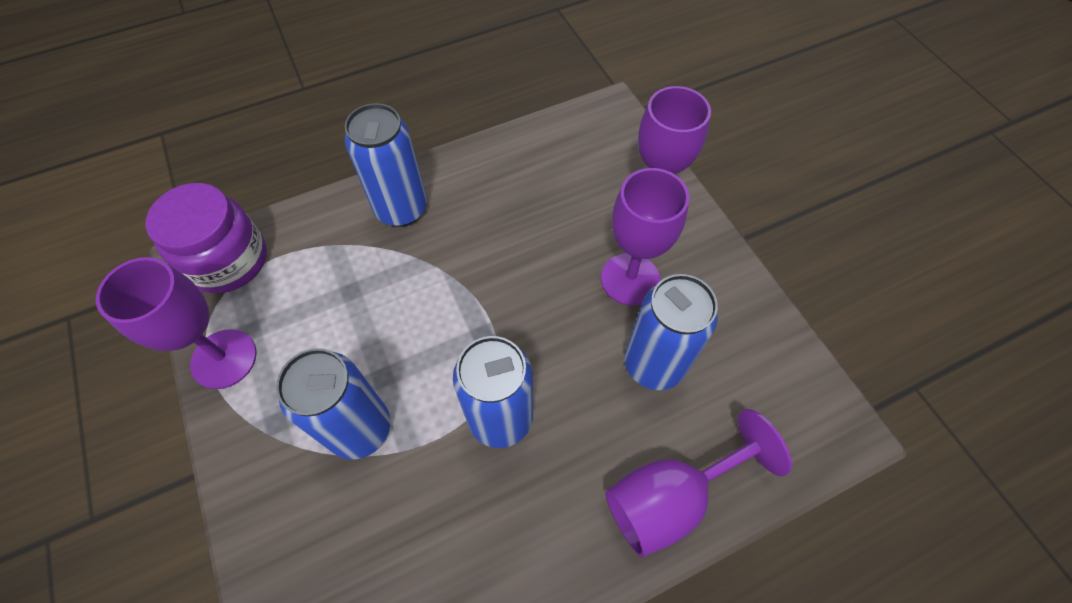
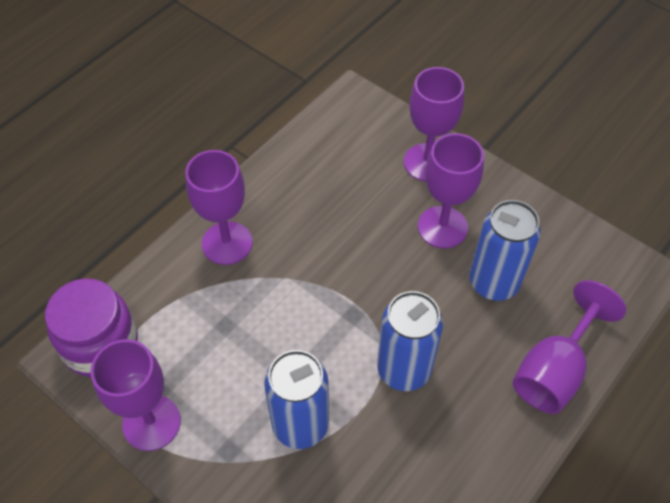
camera: 25 degrees left, 5 degrees down
(401, 209) = (227, 243): blue can -> purple goblet

